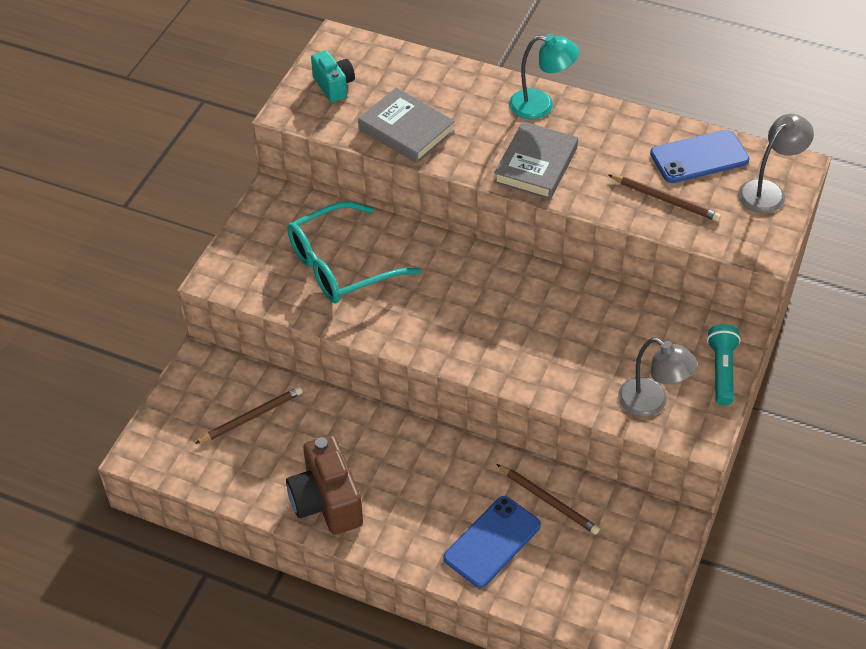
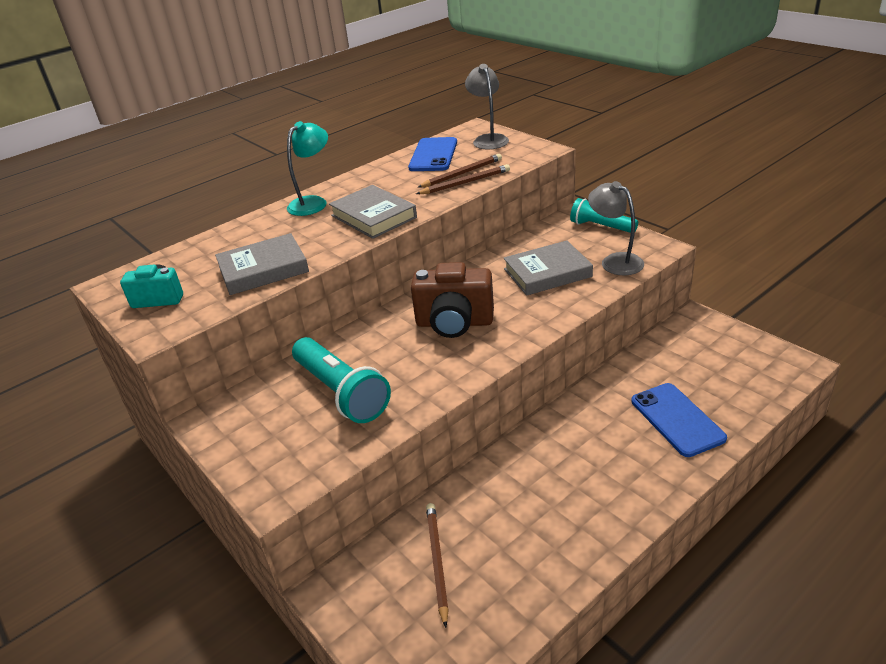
camera: 60 degrees left, 15 degrees down
(326, 502) = (582, 526): brown camera -> brown camera (454, 323)
(341, 265) = (341, 392): turquoise glasses -> turquoise flashlight
(548, 501) = (645, 375): brown pencil -> brown pencil (465, 183)
(598, 350) = (547, 273): none -> grey book
(651, 403) = (615, 261): grey lamp -> grey lamp turned 105 degrees counterclockwise

